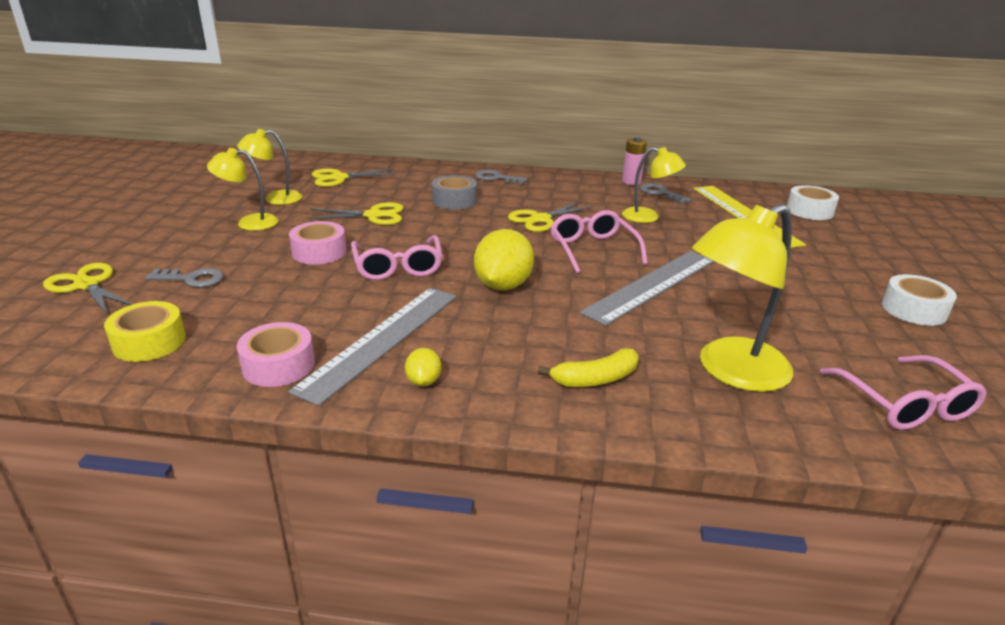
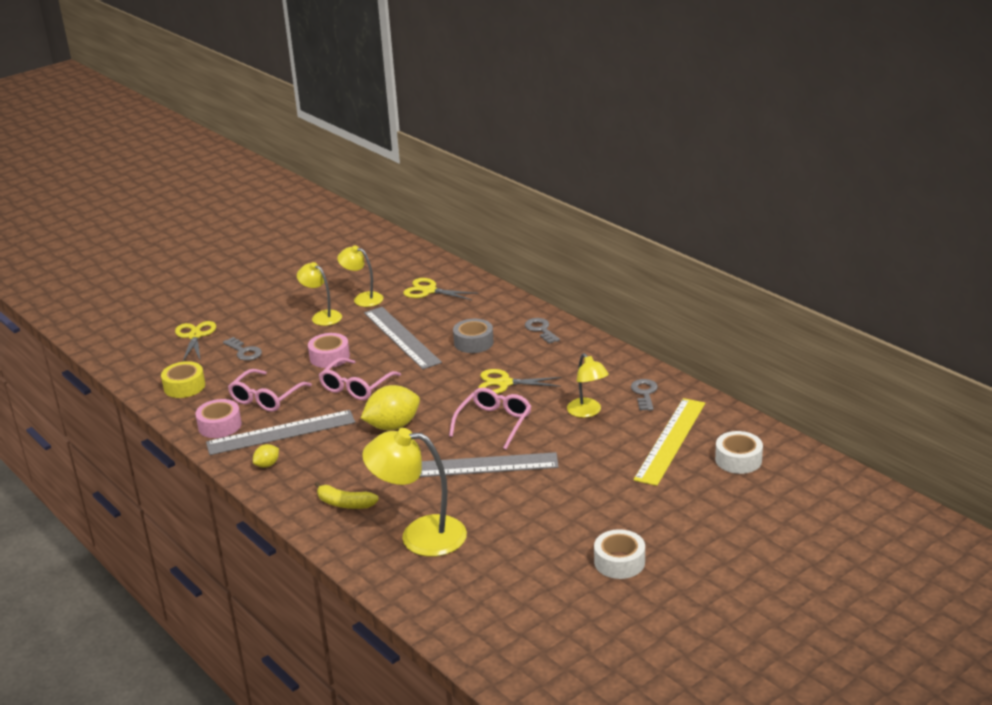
camera: 45 degrees right, 0 degrees up
(374, 215) = (401, 337): yellow scissors -> grey ruler
(631, 181) = (644, 372): pink battery -> none
(904, 404) = (475, 598): pink glasses -> pink glasses (266, 398)

